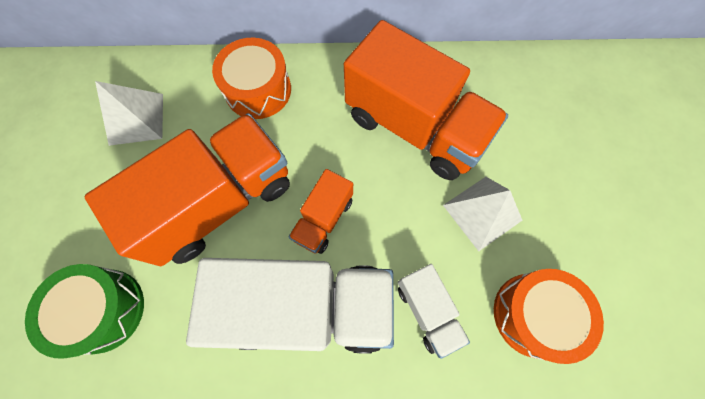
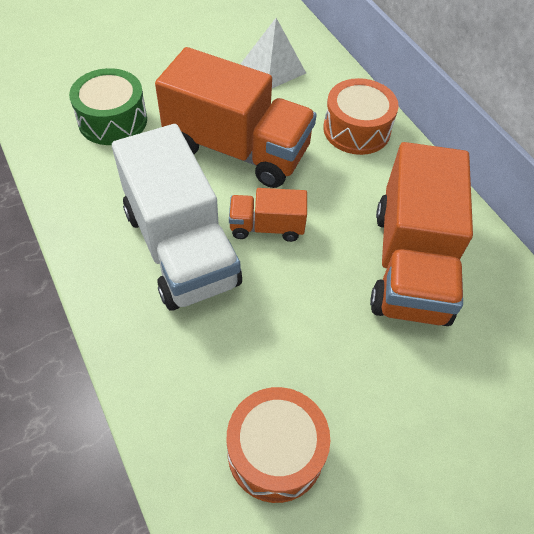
camera: 60 degrees right, 15 degrees down
(427, 310) = (227, 346): white truck -> none
(482, 212) = (358, 361): white pyramid -> none

